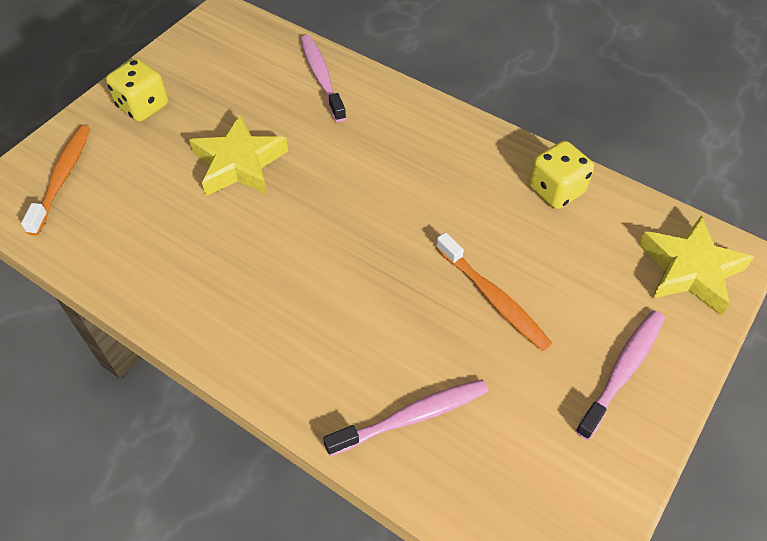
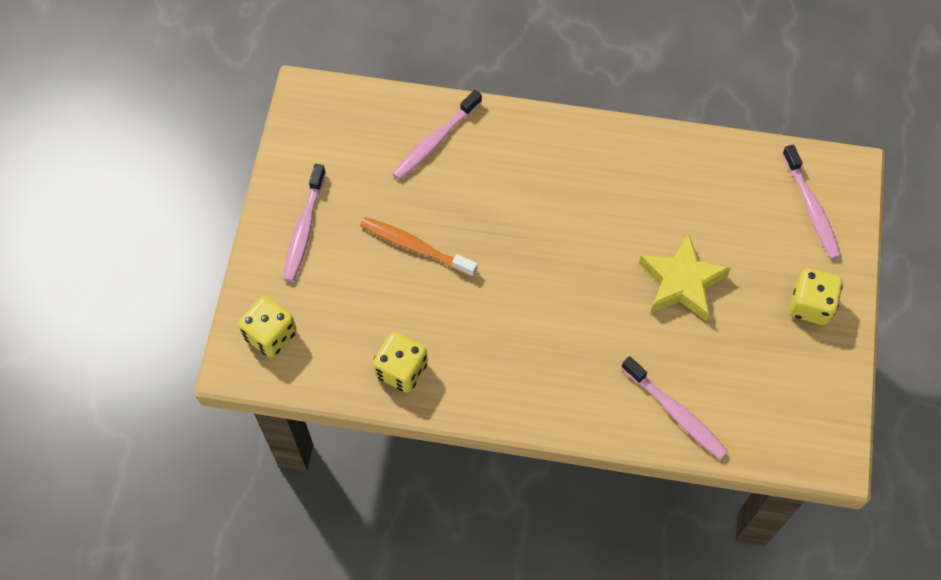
camera: 155 degrees right, 10 degrees up
(62, 178) = (811, 207): orange toothbrush -> pink toothbrush
(689, 270) = (270, 335): yellow star -> yellow dice

